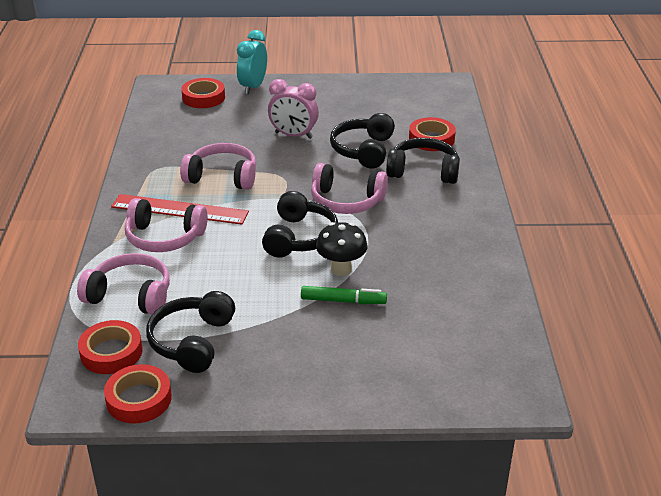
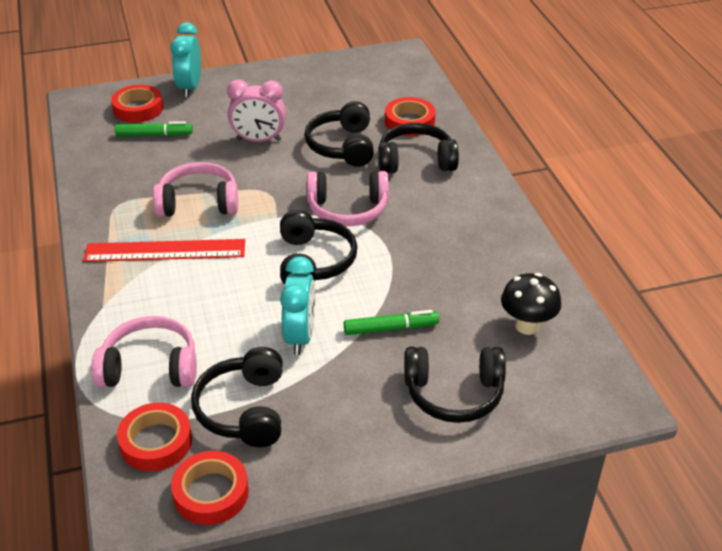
camera: 15 degrees left, 5 degrees up
(164, 237) = (161, 288): pink headphones -> none
(208, 120) = (154, 135): none -> green marker
(263, 293) = (300, 336): none -> turquoise clock
(341, 269) = (374, 291): black mushroom -> black mushroom (527, 326)
(376, 362) = (454, 394): none -> black headphones

